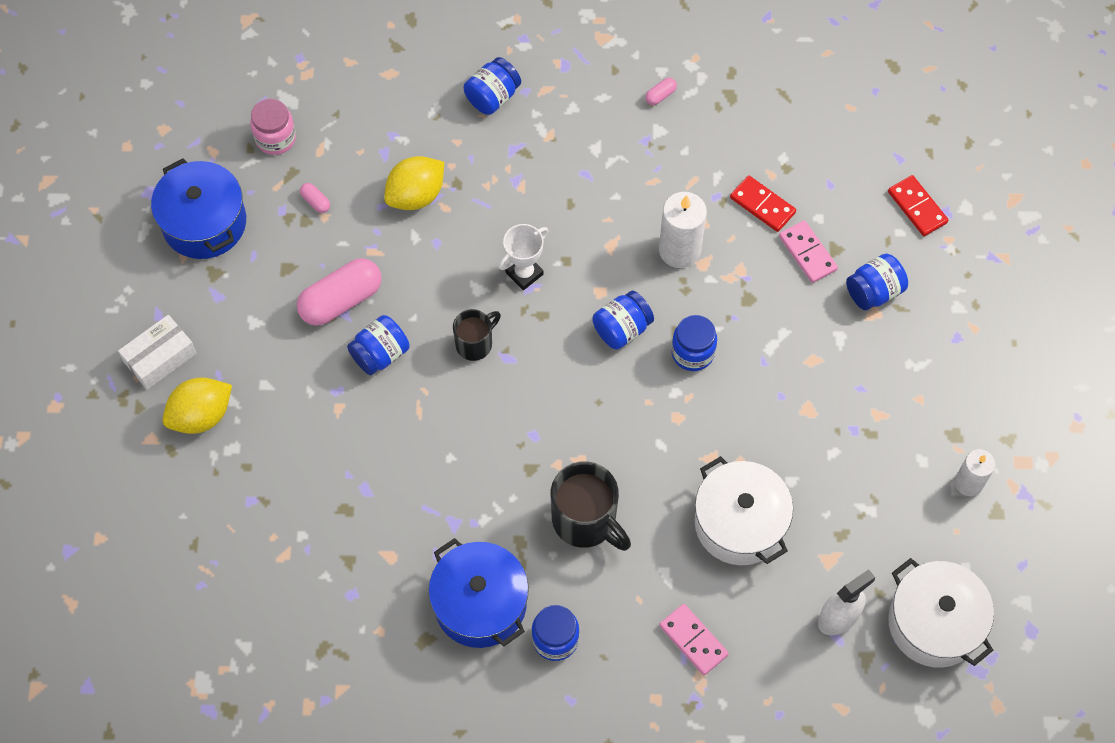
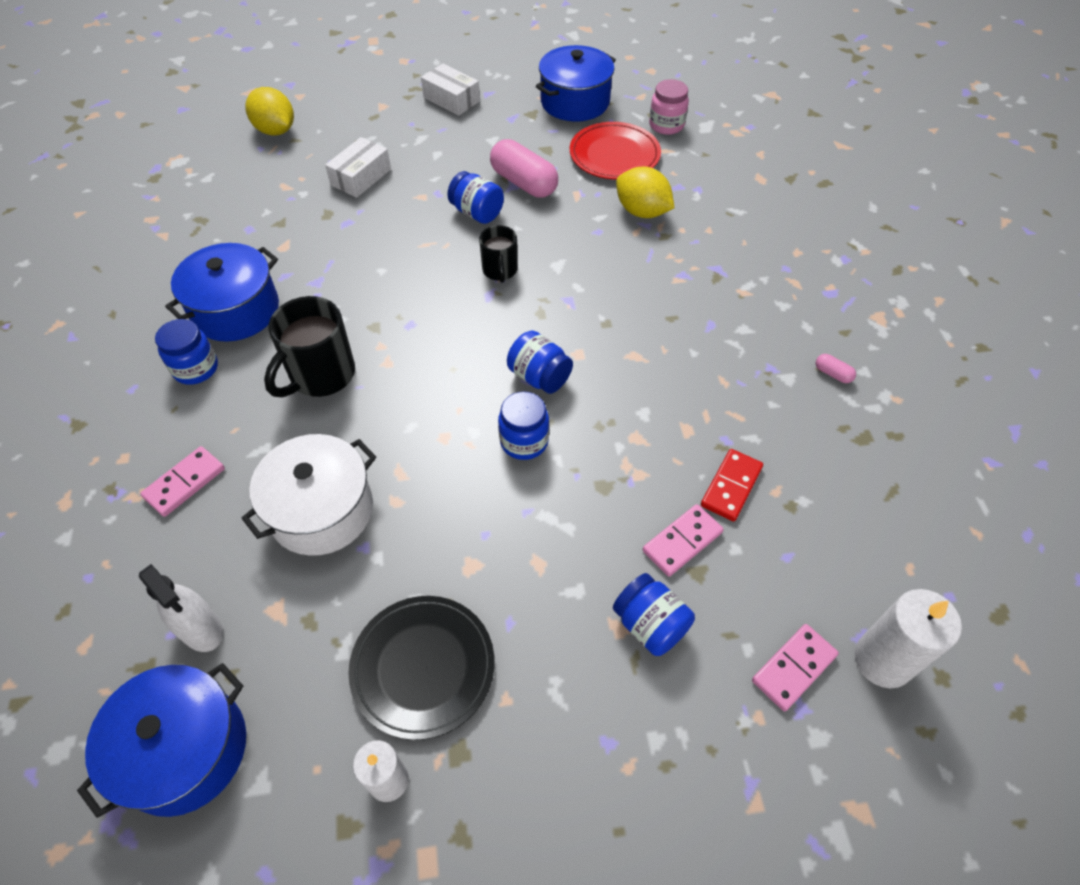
camera: 80 degrees right, 10 degrees down
(201, 415) = (405, 126): yellow lemon -> yellow lemon (275, 131)
(288, 470) = (361, 177): none -> white box
(316, 202) = (614, 155): pink capsule -> red plate
(475, 343) = (500, 271): black mug -> black mug turned 45 degrees clockwise
(492, 97) = (768, 246): blue jar -> none
(524, 273) = (583, 294): white trophy -> none
(679, 250) = (647, 414): white candle -> white candle (882, 660)
(889, 453) = (423, 667): none -> black plate
(917, 207) = (794, 668): red domino -> pink domino
(934, 623) = (185, 750): white pot -> blue pot

